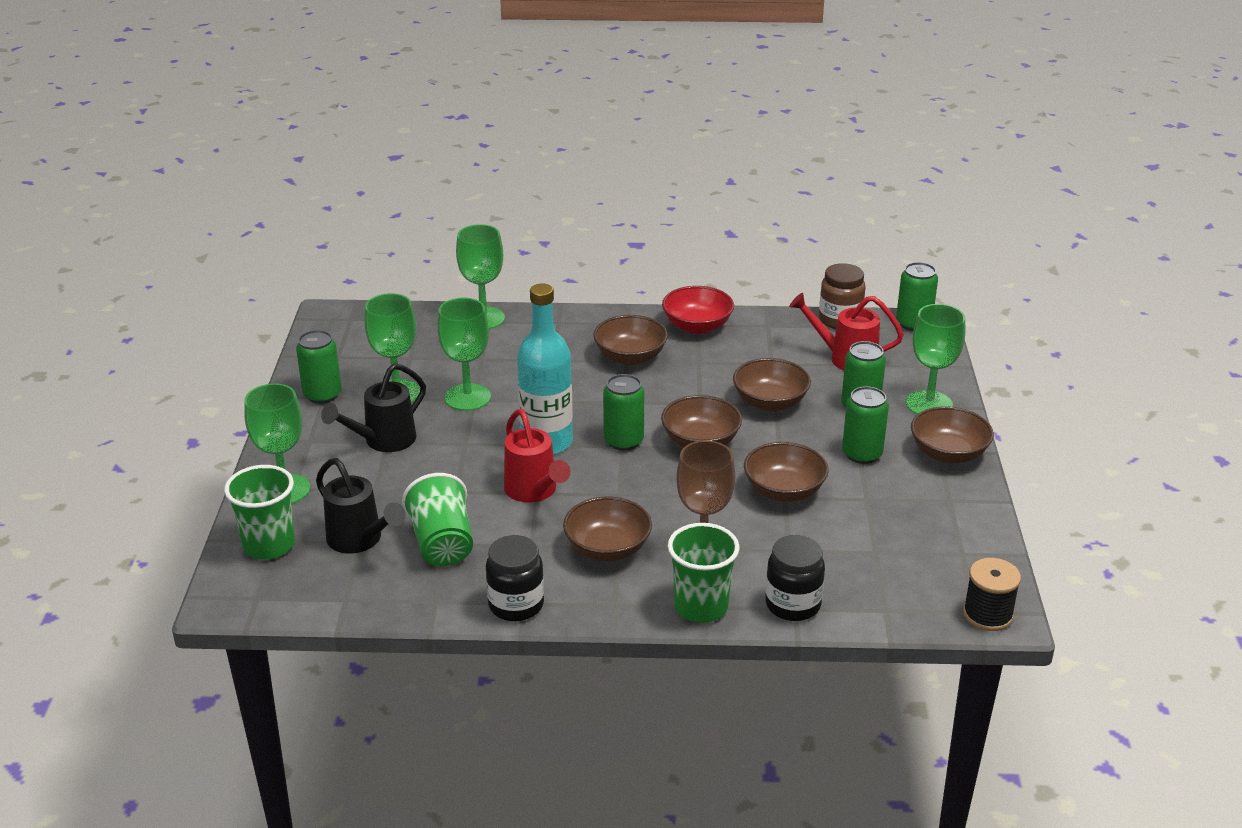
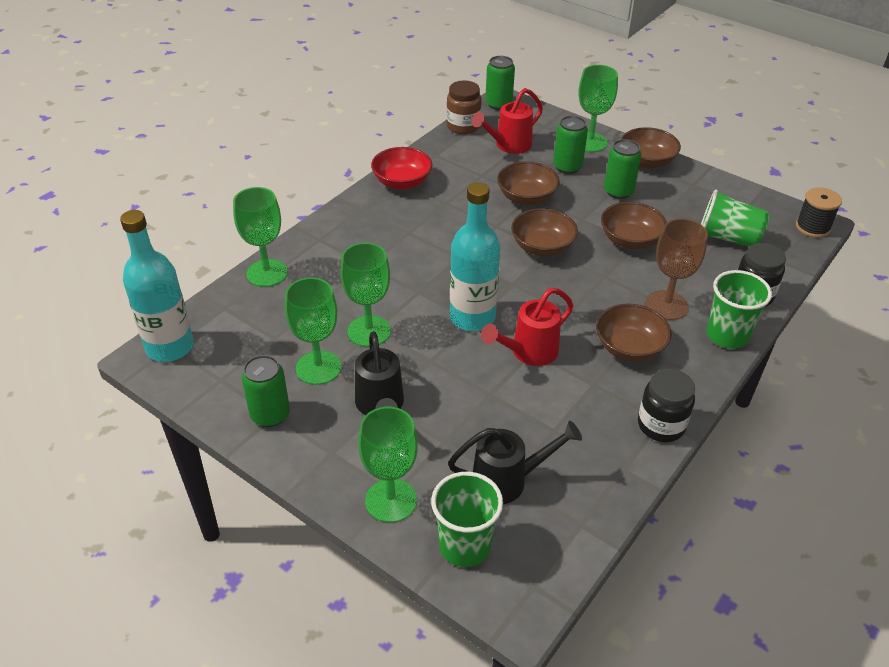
camera: 55 degrees left, 10 degrees up
(349, 318) = (170, 347): none -> turquoise bottle
(442, 543) = (552, 432): green cup -> green cup (727, 238)
(534, 491) = (529, 352): red watering can -> red watering can turned 135 degrees clockwise
(623, 441) = (507, 280): green can -> none
(630, 357) = (406, 228): brown bowl -> none

